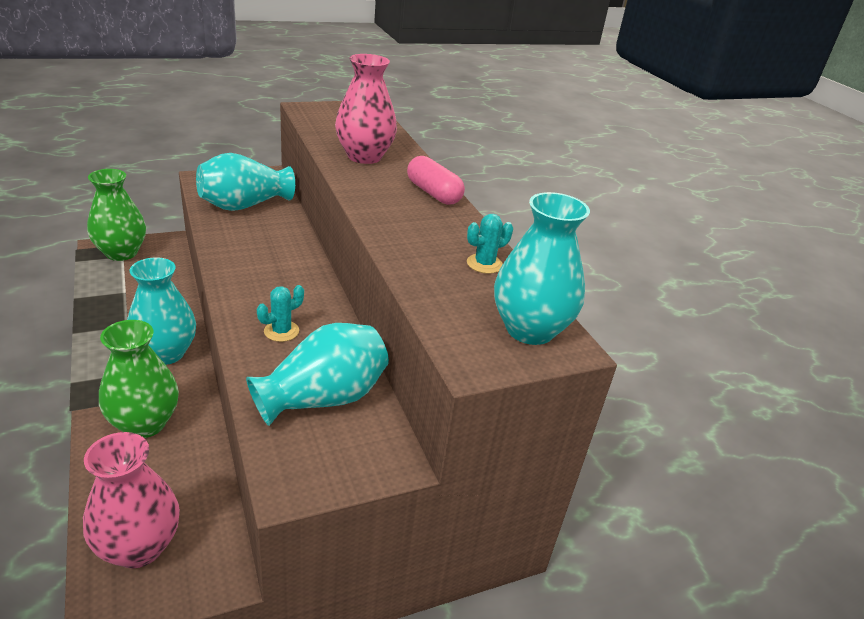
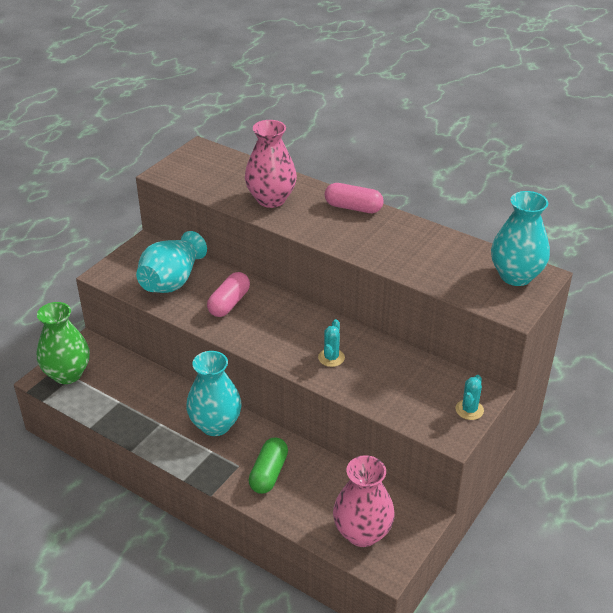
camera: 30 degrees left, 5 degrees up
(144, 423) = (269, 473): green vase -> green capsule
(262, 242) = (229, 303): none -> pink capsule
(323, 398) = (408, 382): turquoise vase -> none
(484, 264) = (446, 246): turquoise cactus -> turquoise cactus (469, 410)

